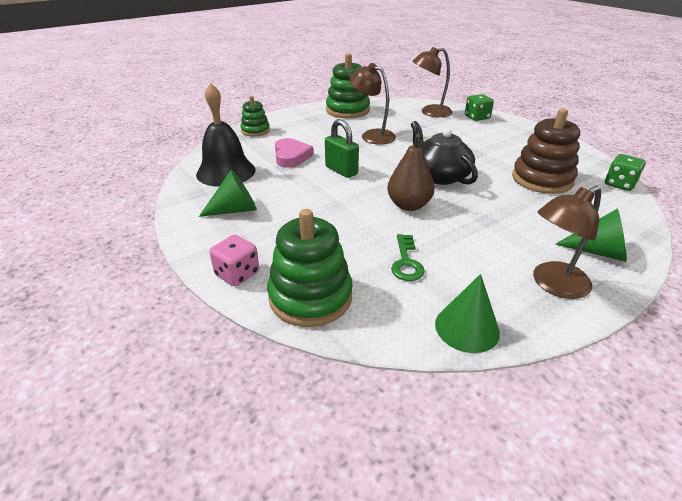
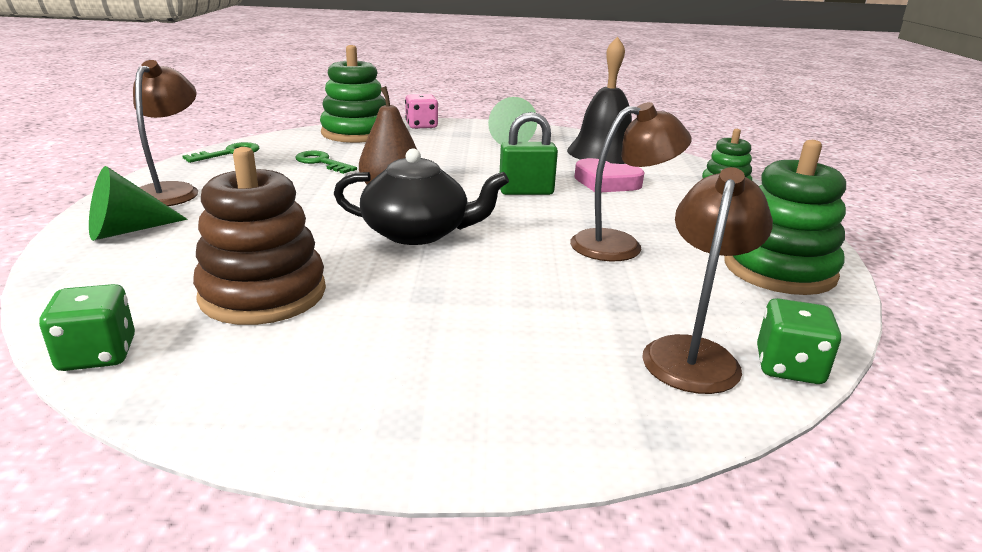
camera: 125 degrees right, 10 degrees down
(467, 328) = (229, 153): green cone -> green key
(477, 117) = (592, 403): green dice -> green dice (789, 367)

